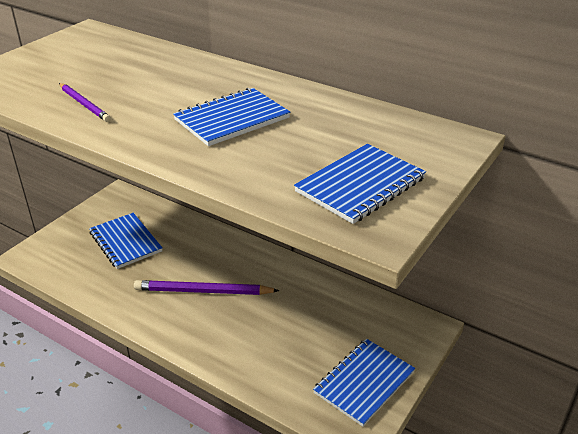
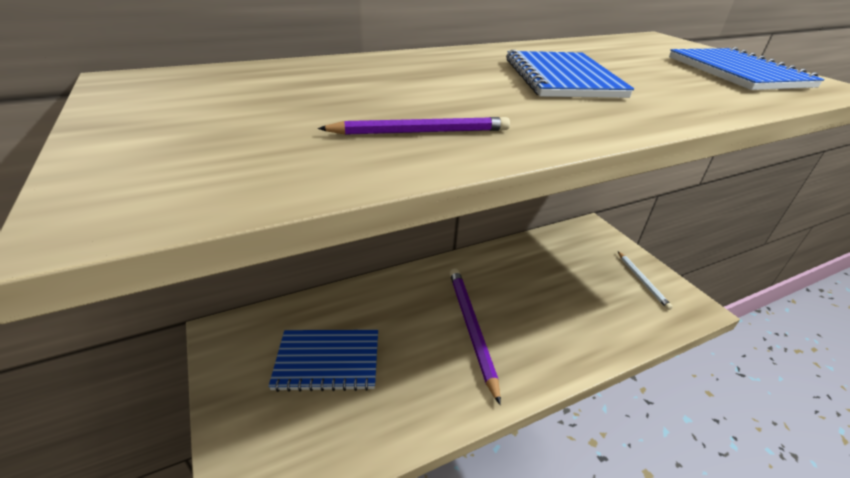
camera: 60 degrees left, 0 degrees up
(203, 291) = (471, 328): purple pencil -> purple pencil turned 135 degrees clockwise
(364, 382) = (642, 281): blue notebook -> white pencil

